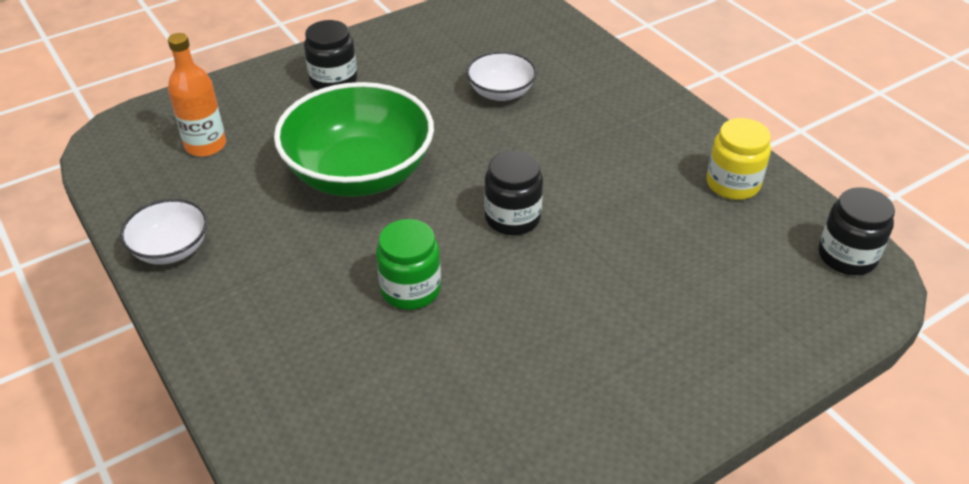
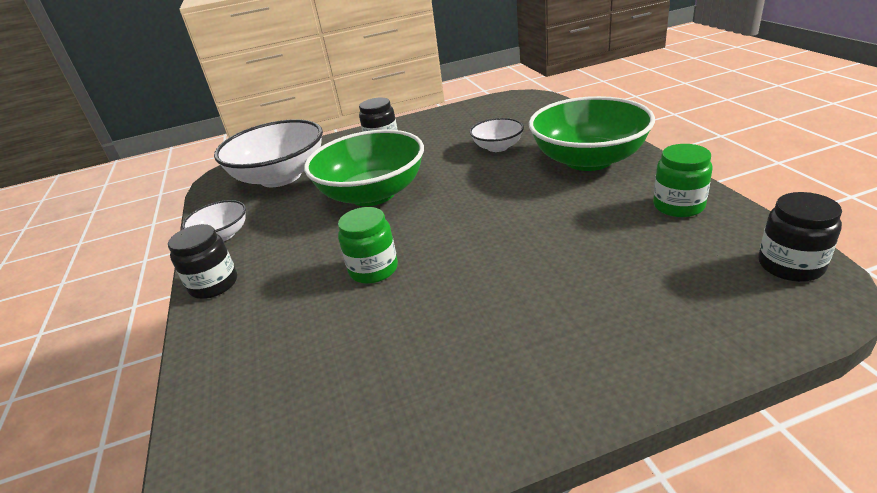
camera: 20 degrees right, 10 degrees down
(205, 145) = (280, 177): orange bottle -> white bowl
(512, 218) = (475, 224): black jar -> black jar (214, 284)
(620, 115) = (588, 160): none -> green bowl
(732, 184) = (678, 206): yellow jar -> green jar

